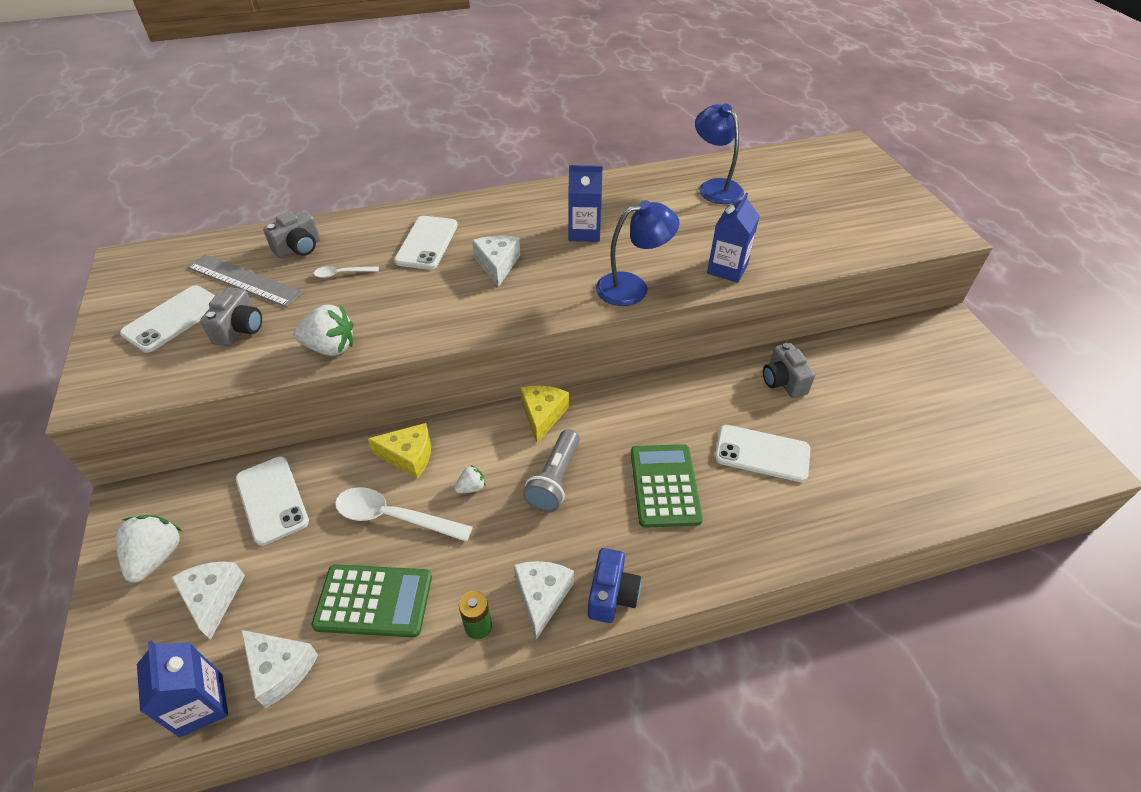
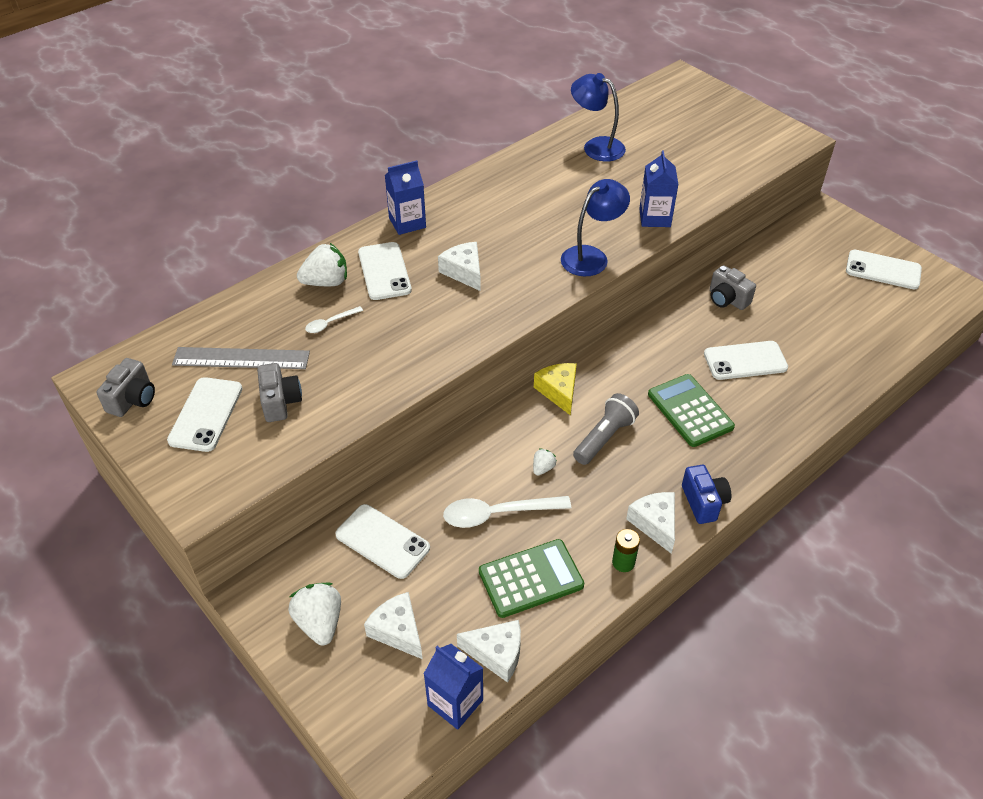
camera: 25 degrees left, 0 degrees up
(299, 248) = (266, 313): grey camera -> grey camera (133, 399)
(330, 347) = (378, 389): white strawberry -> white strawberry (326, 282)
(409, 456) = (472, 463): yellow cheese -> none
(554, 480) = (604, 437): grey flashlight -> grey flashlight turned 135 degrees counterclockwise
(584, 232) = (516, 220): blue carton -> blue carton (407, 223)
(991, 408) = (883, 270): none -> white phone

